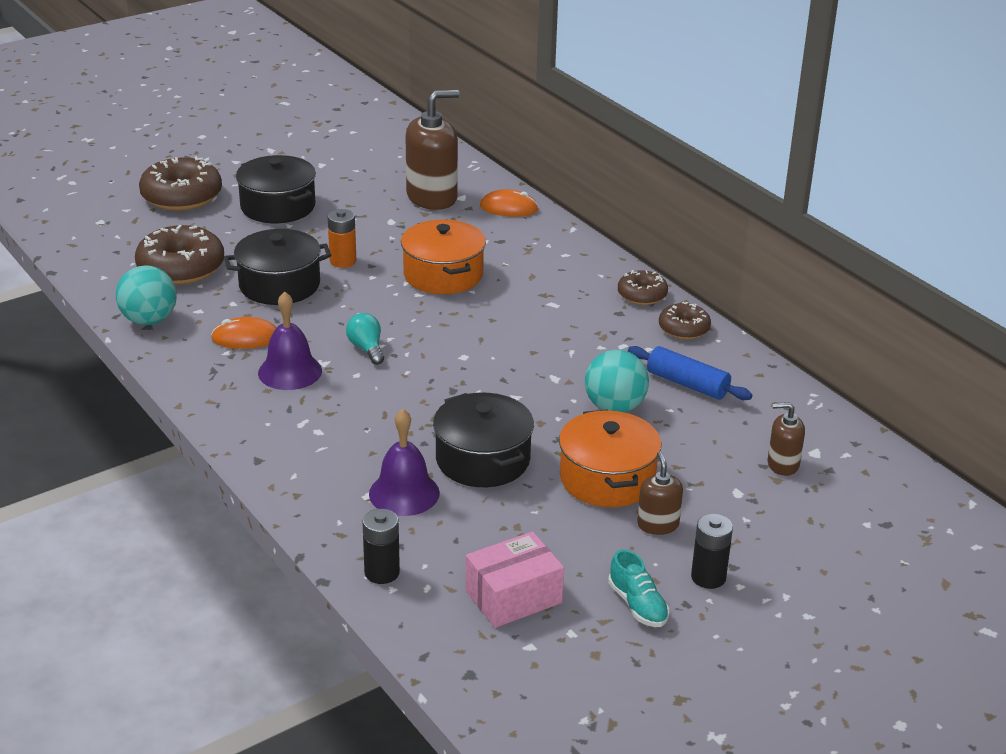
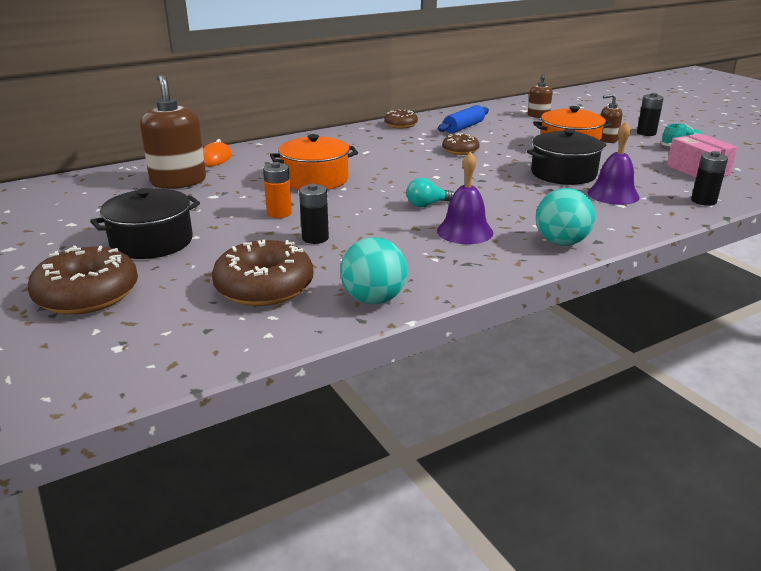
camera: 85 degrees left, 5 degrees down
(245, 338) = (410, 250): orange mouse -> none
(279, 285) = (315, 238): black pot -> black battery
(614, 407) = (492, 142): turquoise ball -> turquoise ball (561, 243)
(642, 295) = (358, 131): brown donut -> brown donut (460, 150)

